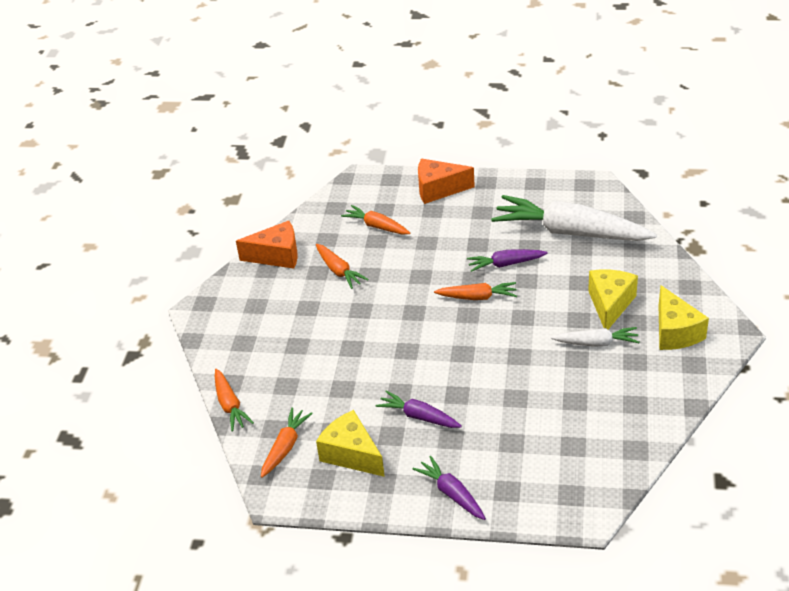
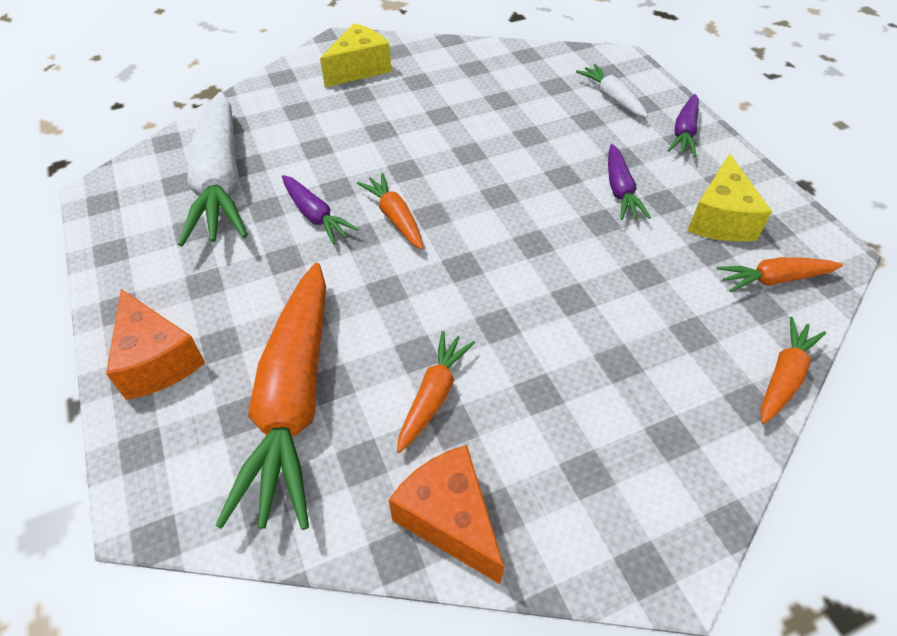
camera: 125 degrees left, 10 degrees up
(377, 226) = (294, 400): orange carrot -> orange carrot, size x2.07
(596, 343) = (410, 108): white carrot -> white carrot (612, 98)
(610, 305) = (343, 116): yellow cheese -> none

